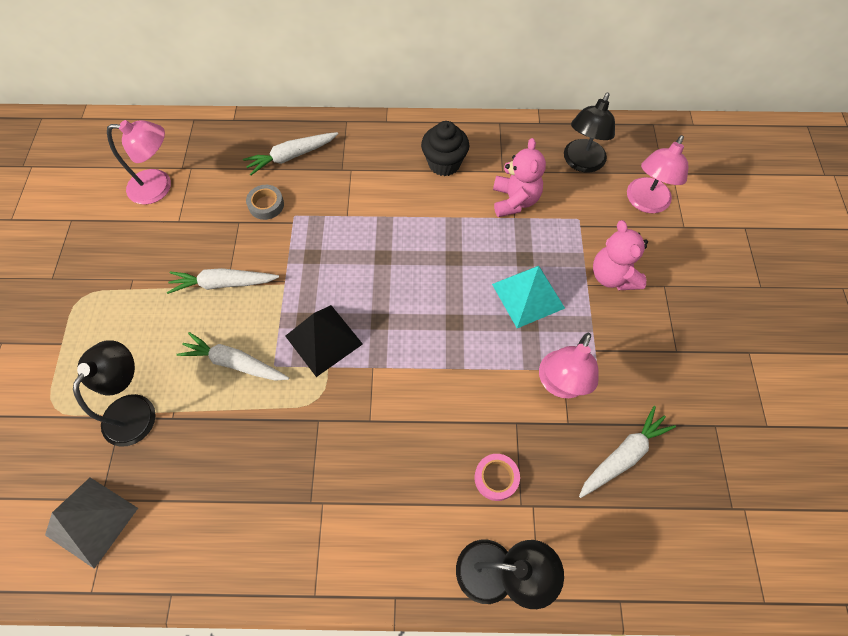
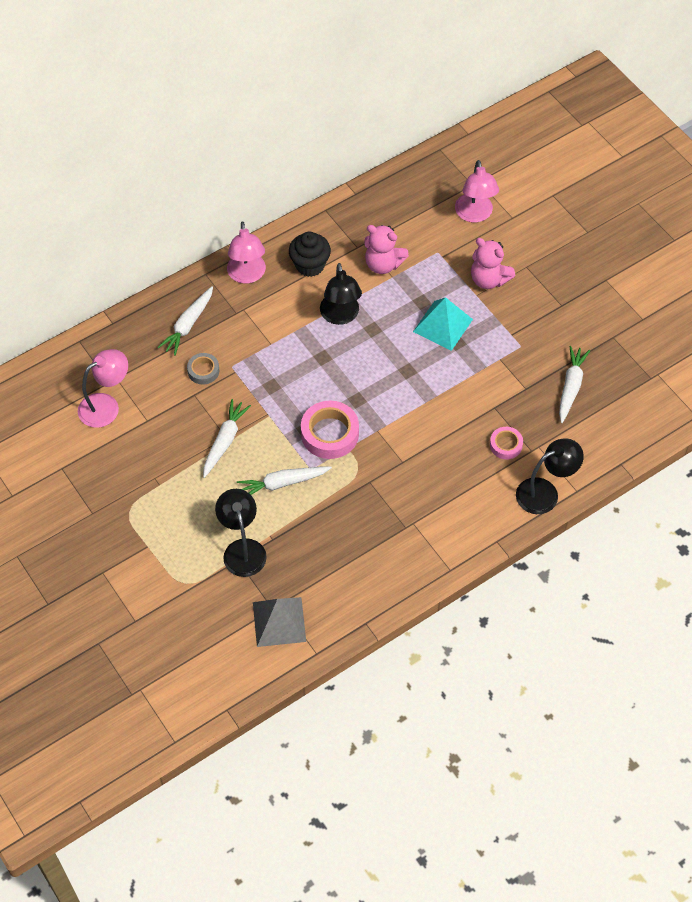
camera: 35 degrees left, 5 degrees down
(223, 283) = (225, 441): white carrot -> white carrot turned 150 degrees clockwise
(323, 340) = (330, 433): black pyramid -> pink tape
(514, 200) = (383, 264): pink teddy bear -> pink teddy bear turned 150 degrees clockwise
(560, 384) = (504, 368): pink lamp -> pink lamp (247, 275)
(581, 163) = (409, 209): black lamp -> black lamp (340, 316)

